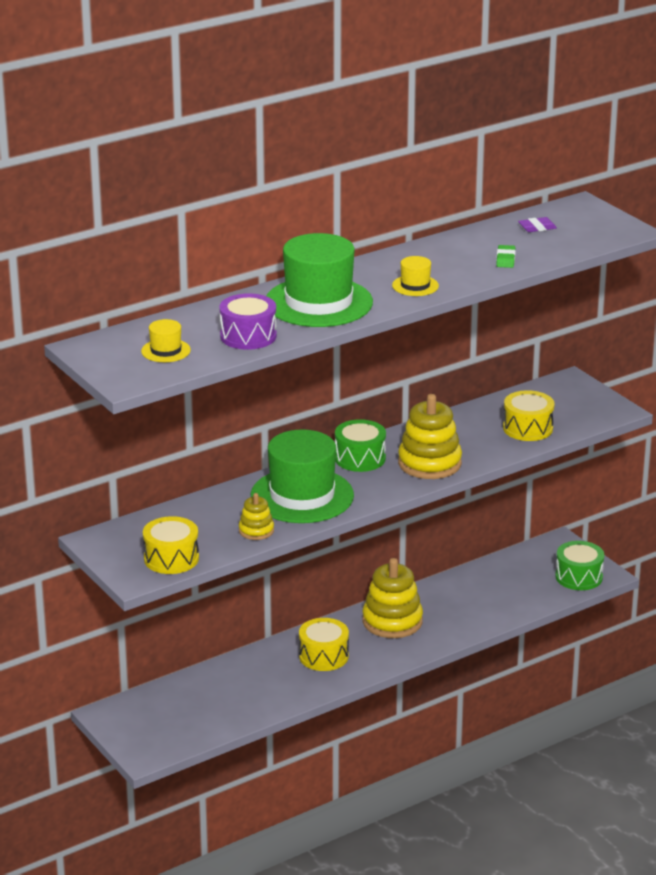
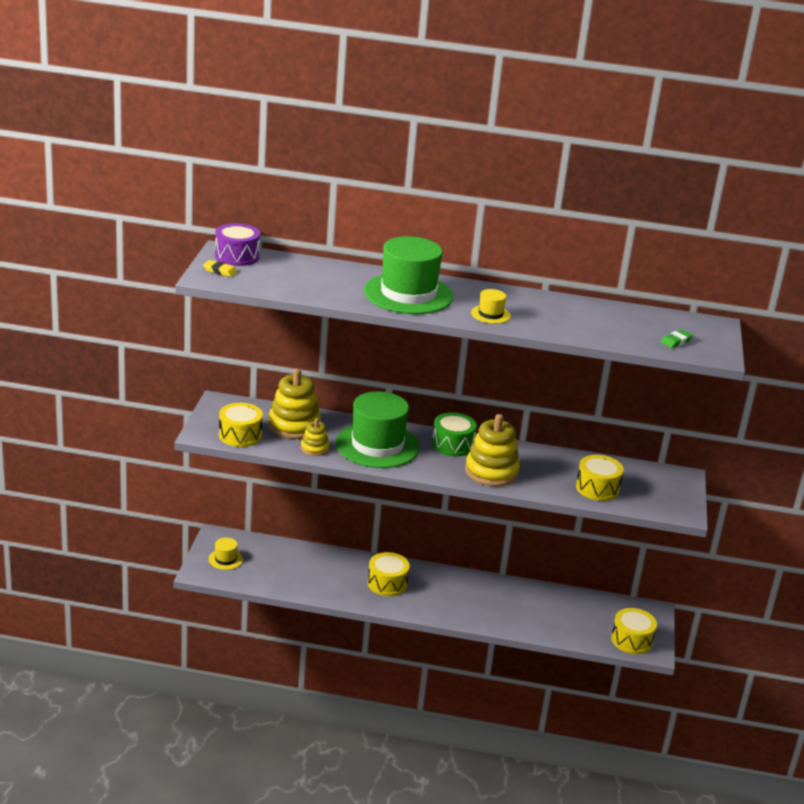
camera: 40 degrees right, 0 degrees up
(123, 368) = (220, 271): none -> yellow eraser
(166, 351) = (262, 274): yellow hat -> yellow hat (225, 559)
(248, 336) = (325, 290): purple drum -> purple drum (237, 256)
(392, 621) = (462, 590): yellow stacking toy -> yellow stacking toy (294, 425)
(505, 259) = (586, 329): green eraser -> green eraser (676, 341)
(537, 228) = (651, 323): purple eraser -> none
(579, 577) = (631, 640): green drum -> yellow drum

